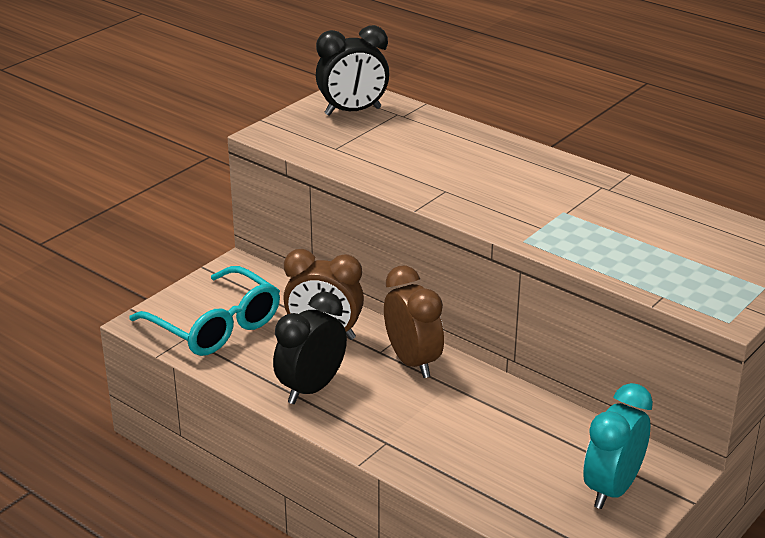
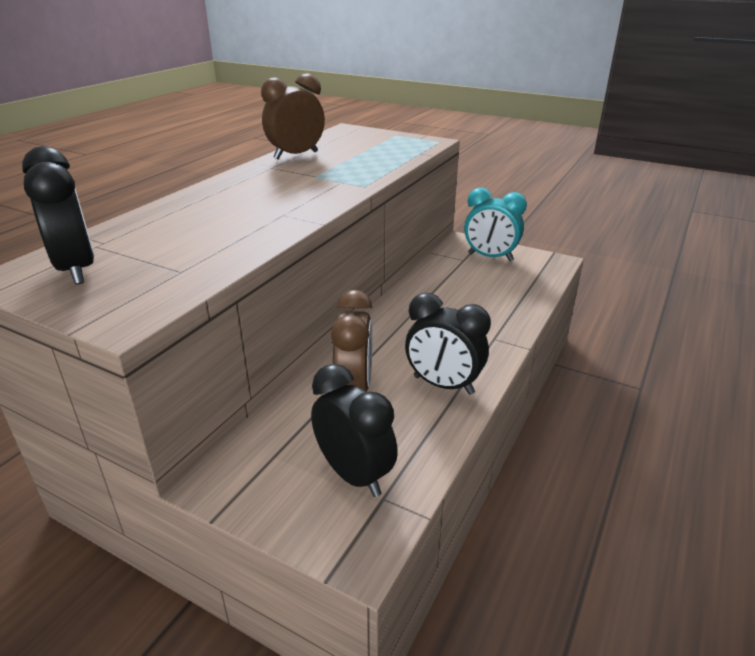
camera: 100 degrees left, 0 degrees up
(215, 326) = (354, 475): turquoise glasses -> black clock
(412, 362) = (383, 336): brown clock -> brown clock (296, 155)

